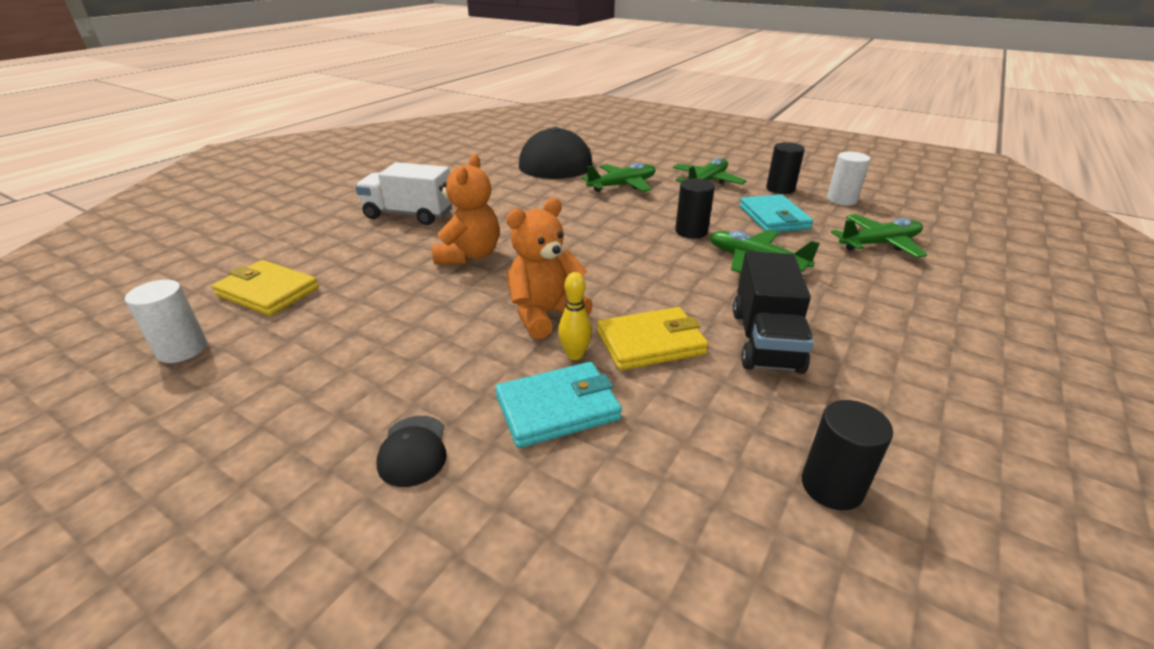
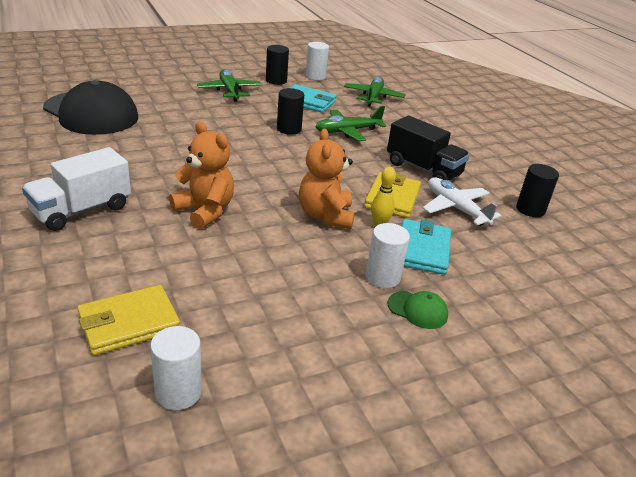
camera: 60 degrees left, 0 degrees up
(413, 450) = (417, 310): black cap -> green cap
(460, 397) = (382, 277): none -> white cylinder
(623, 185) = (185, 114): green plane -> none
(707, 402) = (455, 208): none -> white plane

